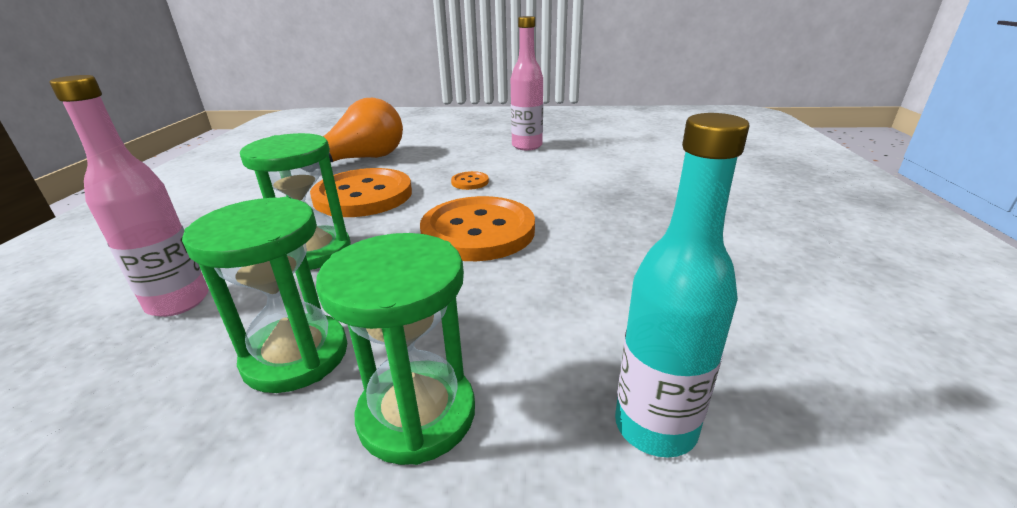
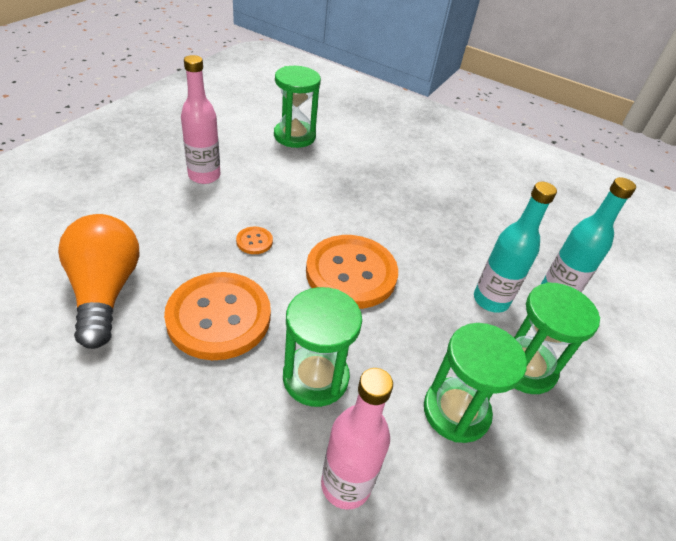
camera: 70 degrees left, 15 degrees up
(542, 342) = (490, 300): none -> turquoise bottle
(650, 155) = (294, 136): none -> green hourglass

